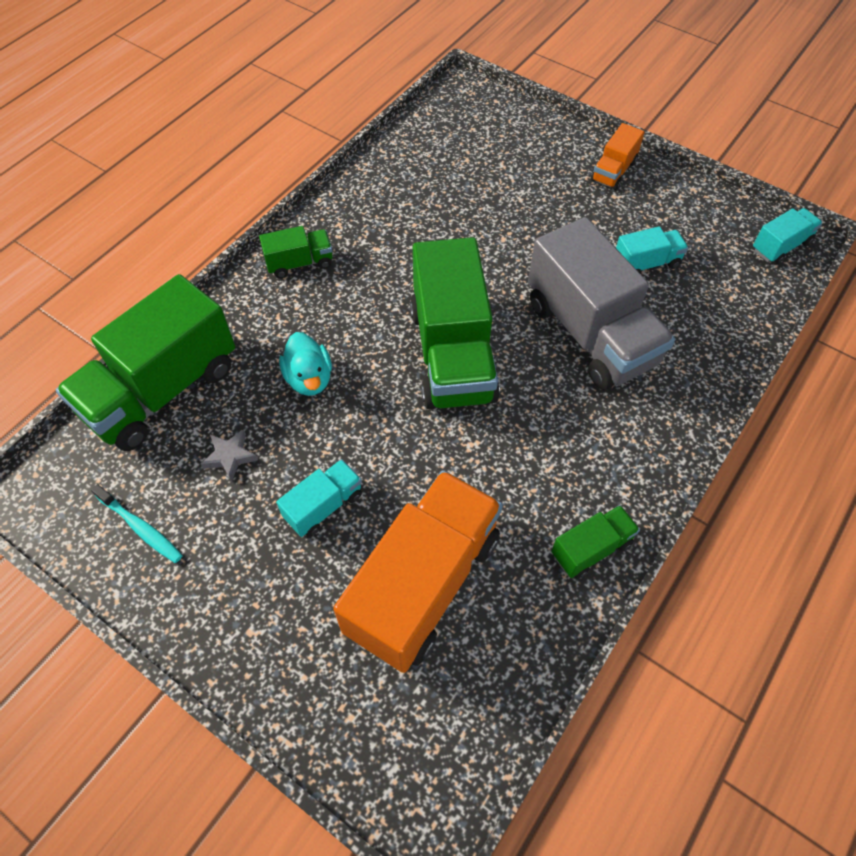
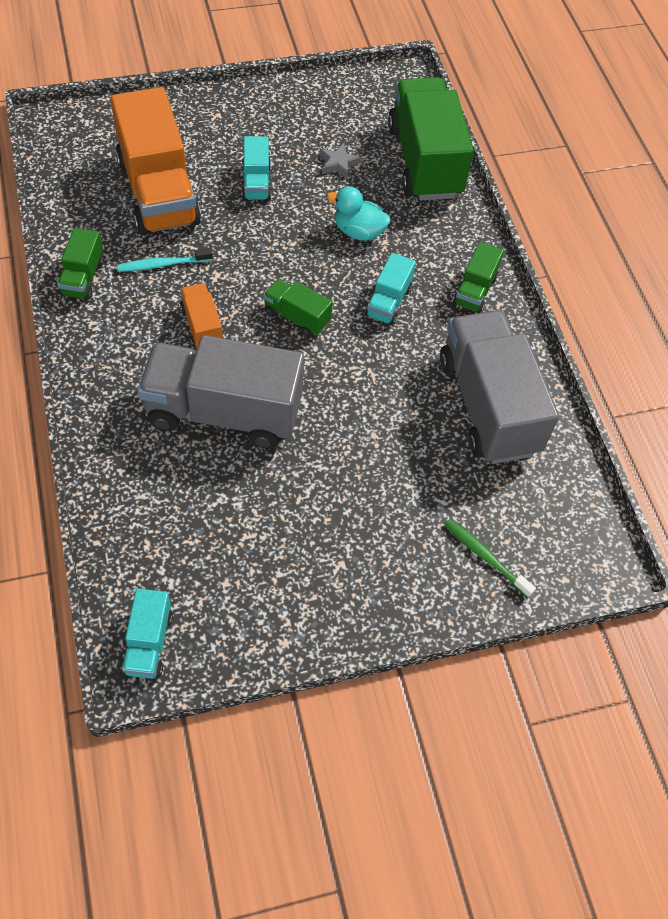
camera: 125 degrees right, 0 degrees up
(140, 528) = (331, 107): turquoise toothbrush -> turquoise toothbrush (162, 265)
(407, 196) = (488, 405): none -> grey truck
(452, 354) = (296, 317): green truck -> green truck, size x0.47
(524, 138) = (485, 557): none -> green toothbrush
(613, 171) = (371, 593): orange truck -> orange truck (202, 326)
(646, 263) = (244, 513): turquoise truck -> turquoise truck (388, 302)

